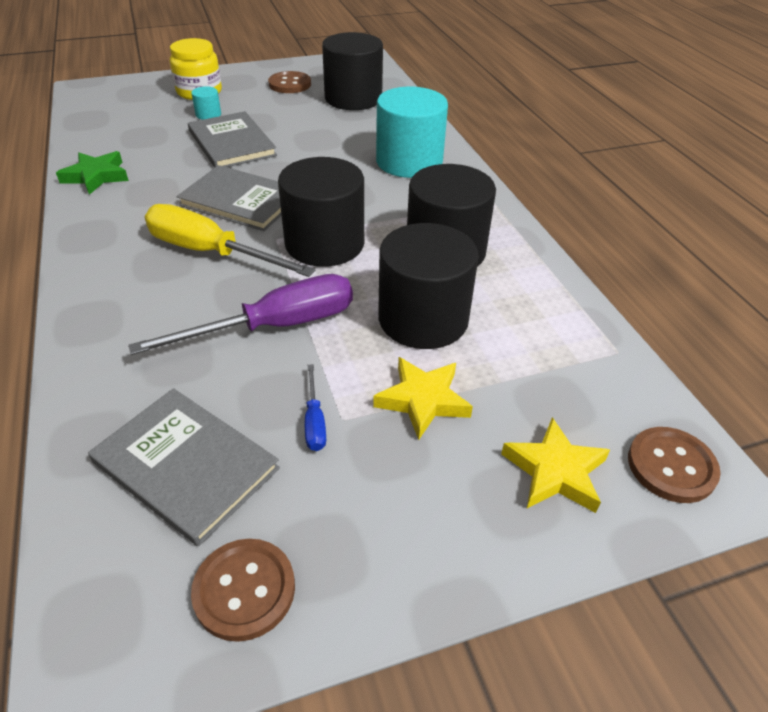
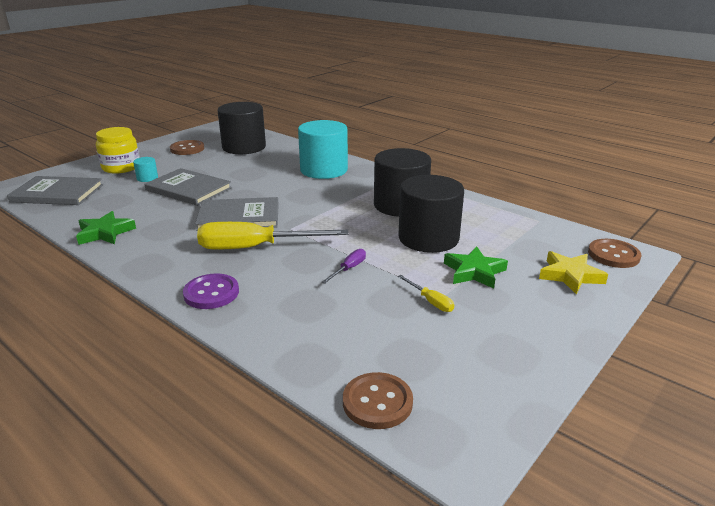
camera: 30 degrees left, 15 degrees down
(104, 298) = (211, 293): none -> purple button
(186, 465) = (384, 348): grey book -> grey book (57, 193)
(244, 590) = (491, 383): brown button -> brown button (377, 402)
(275, 326) = (349, 269): purple screwdriver -> purple screwdriver, size x0.44
(314, 421) = (430, 301): blue screwdriver -> yellow screwdriver
(324, 243) = (325, 222): black cylinder -> none
(423, 400) = (474, 272): yellow star -> green star

